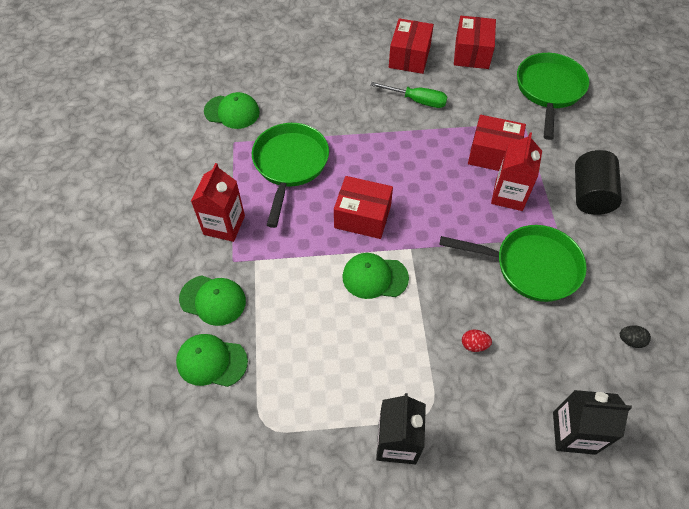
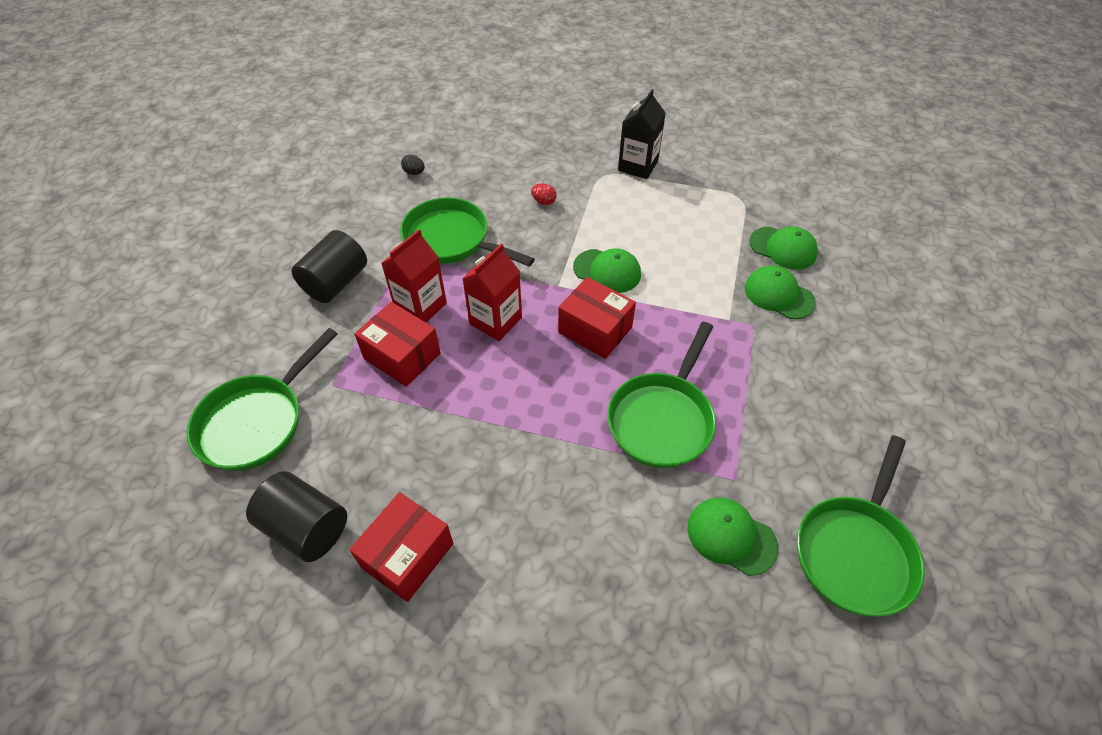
camera: 160 degrees left, 5 degrees down
(157, 124) = (855, 551): none -> green pan
(224, 225) = (760, 366): red carton -> red carton (495, 321)
(417, 100) = (445, 464): green screwdriver -> none
(472, 53) = (306, 527): red box -> black cylinder
(573, 432) = (504, 140): black carton -> none

